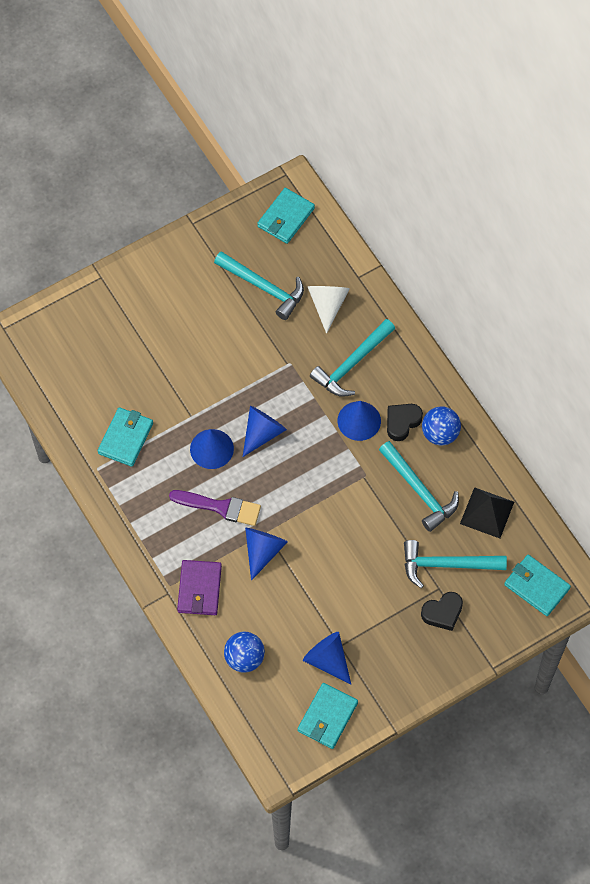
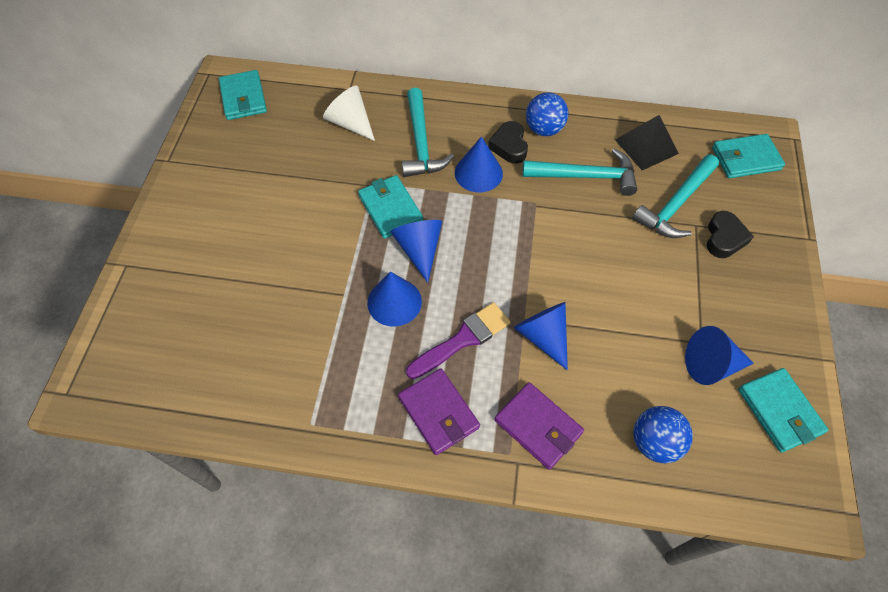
camera: 50 degrees left, 5 degrees down
(125, 438) = (307, 370): turquoise wallet -> turquoise wallet (390, 209)
(162, 529) = (438, 412): none -> purple wallet
(264, 287) = (285, 153): turquoise hammer -> none

